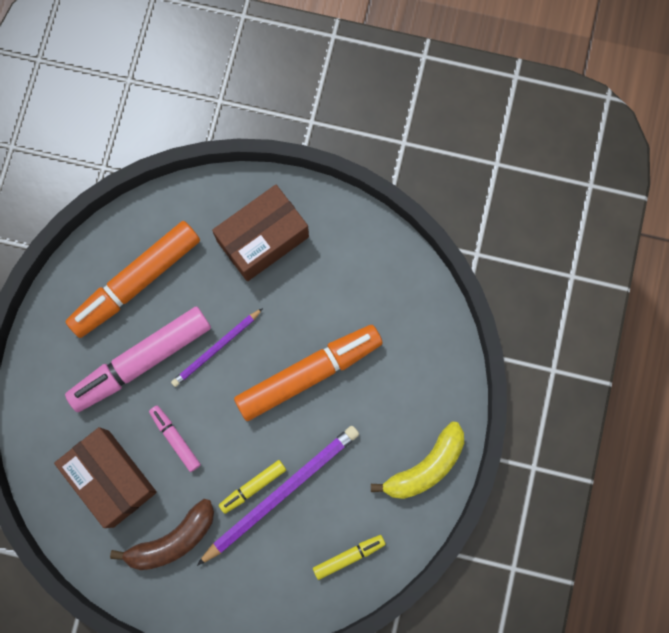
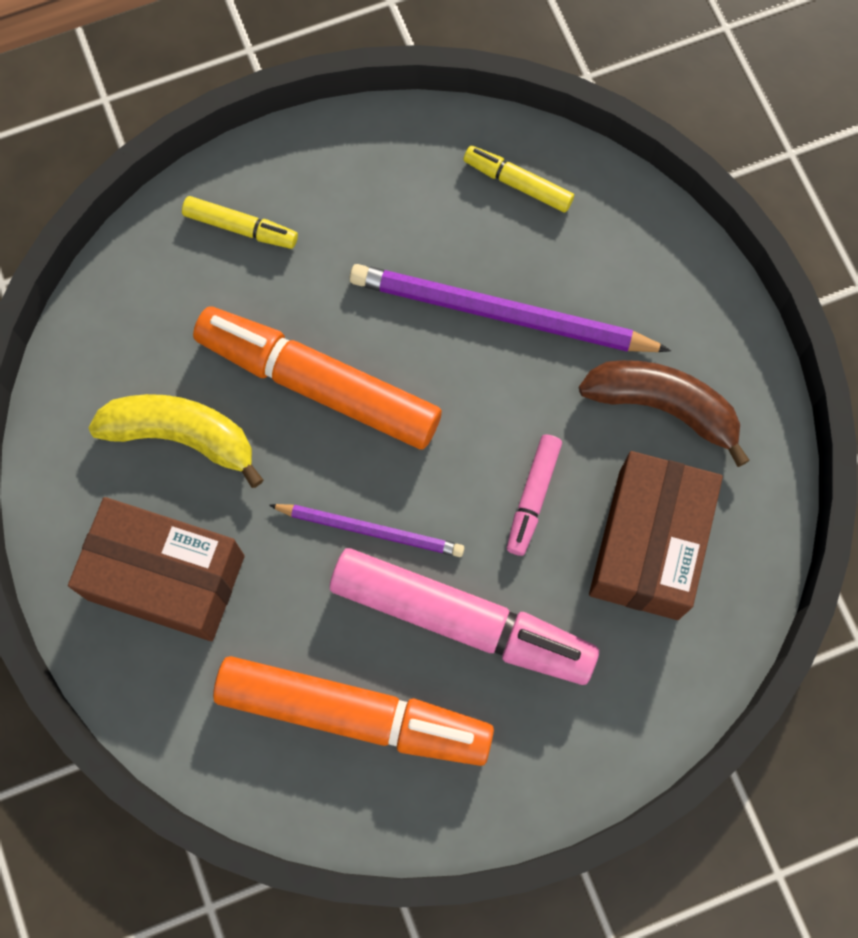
camera: 125 degrees left, 5 degrees down
(253, 487) = (520, 354): yellow marker -> yellow marker (241, 228)
(425, 467) = (339, 166): yellow banana -> yellow banana (182, 437)

